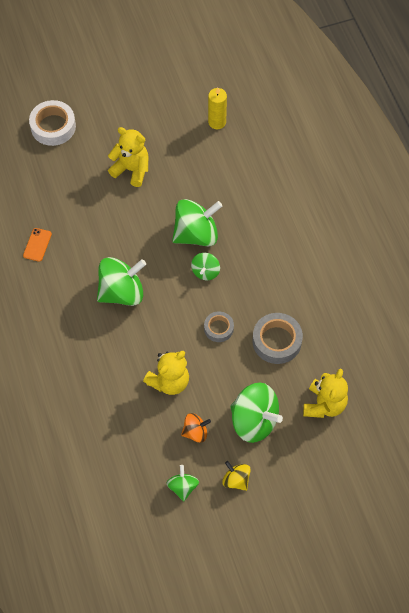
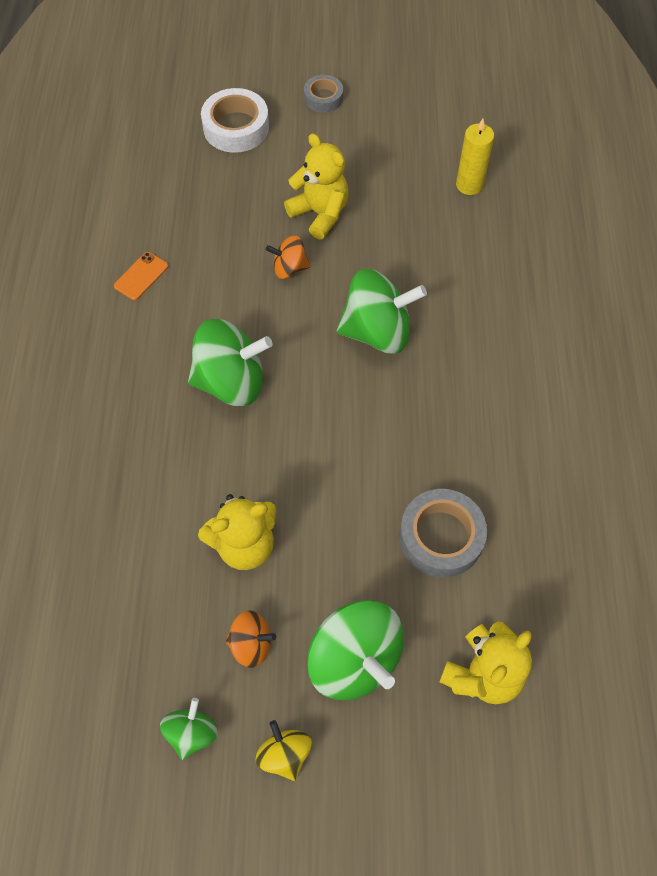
camera: 20 degrees right, 0 degrees up
(127, 211) = (289, 268): none -> orange spinning top
(205, 272) = (369, 391): green spinning top -> none
(218, 328) = (355, 485): grey tape -> grey tape (323, 98)

